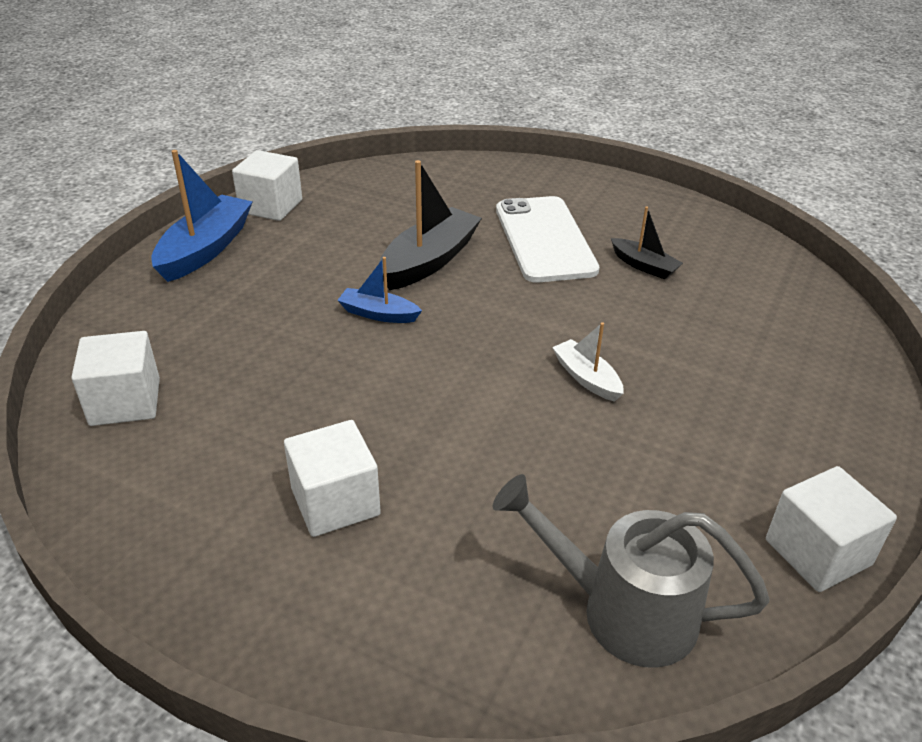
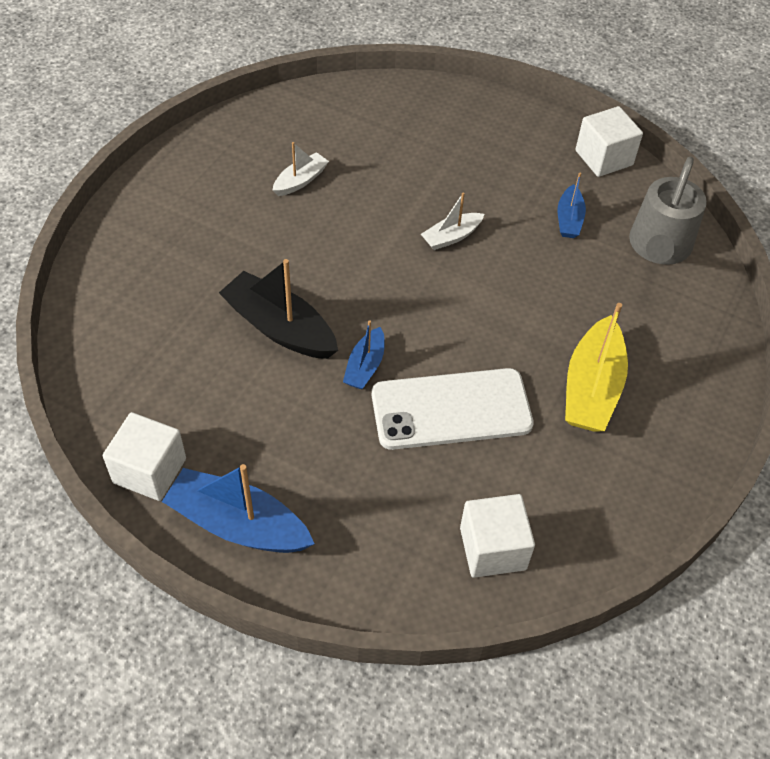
camera: 90 degrees left, 15 degrees up
(335, 502) = (592, 388): white cube -> yellow boat
(545, 239) = (250, 240): white phone -> white phone (451, 409)
(644, 266) = (300, 180): black boat -> white boat
(655, 497) = (569, 219): none -> blue boat

